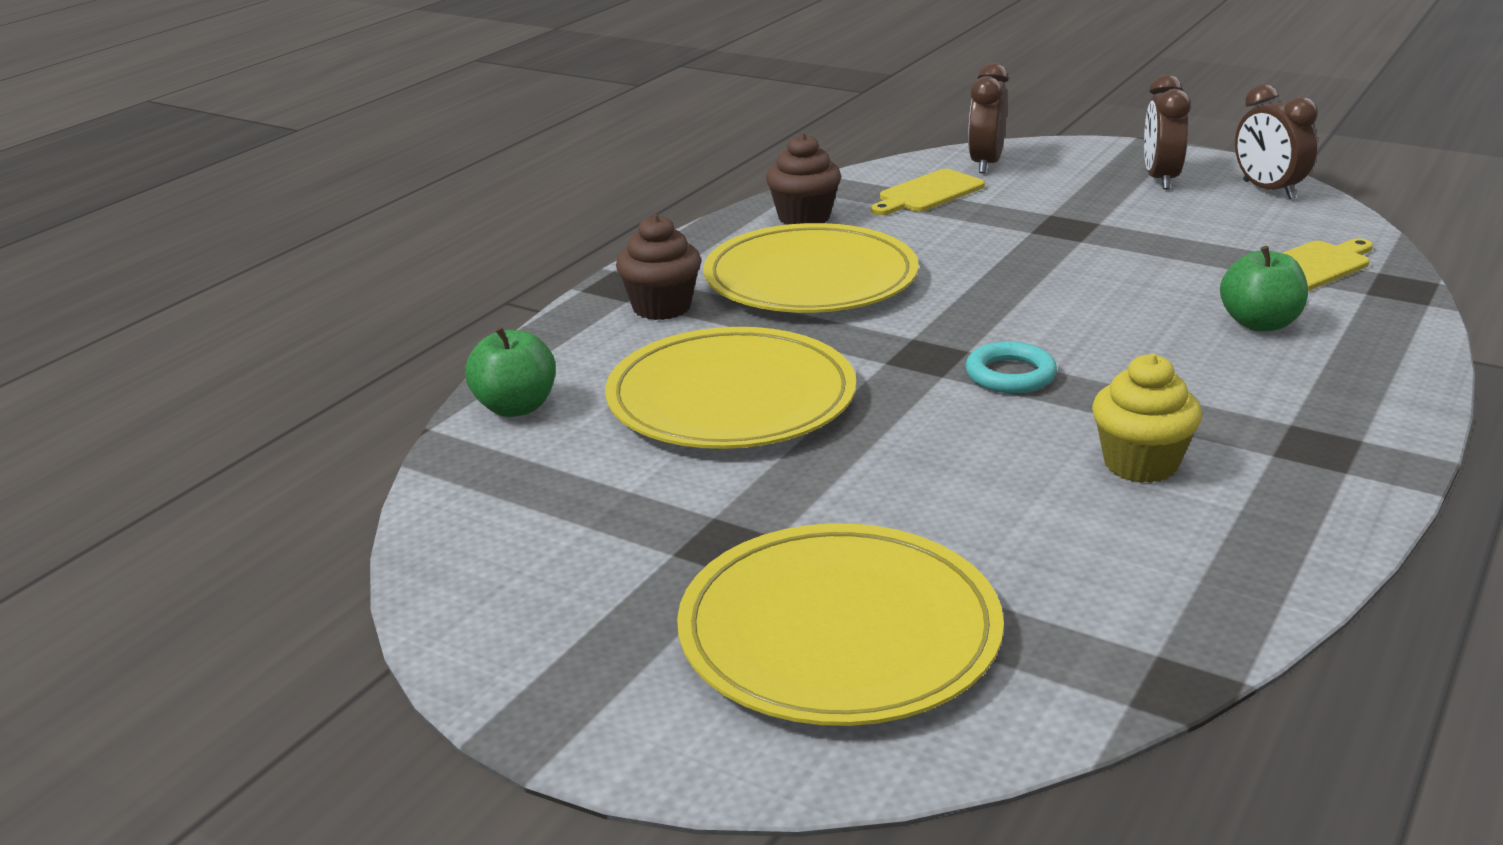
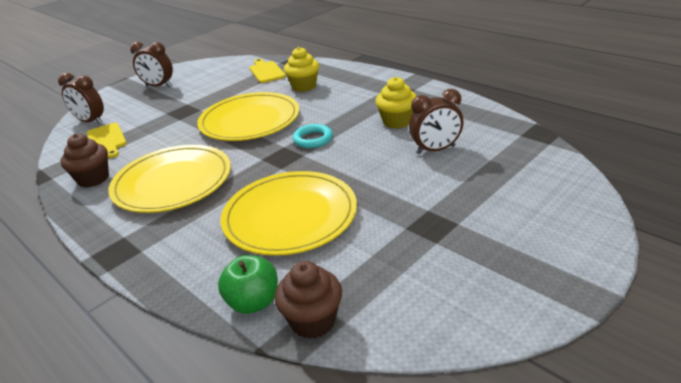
camera: 75 degrees left, 5 degrees up
(661, 307) = (163, 236): brown cupcake -> brown cupcake (313, 321)
(839, 632) = (505, 199): yellow plate -> yellow plate (250, 121)
(1260, 324) = (304, 86): green apple -> yellow cupcake
(1268, 190) = (193, 69): brown clock -> brown clock (436, 150)

